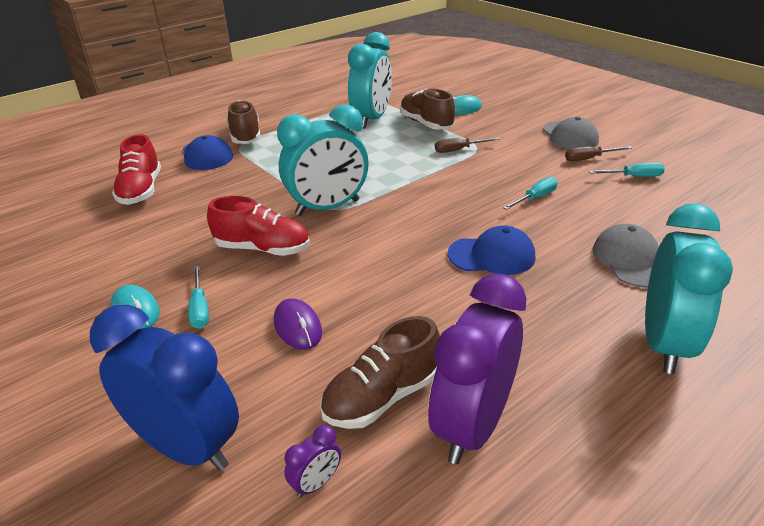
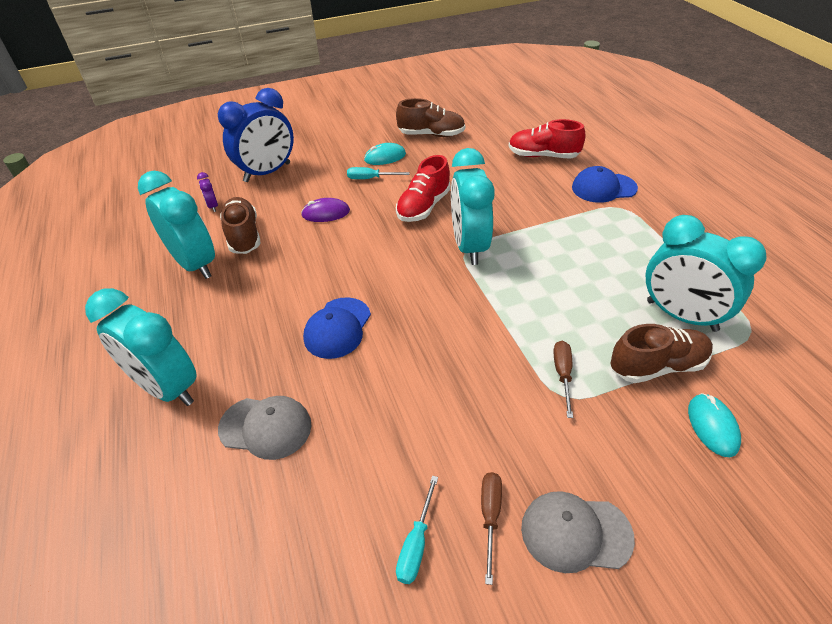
camera: 110 degrees right, 10 degrees up
(245, 136) = (645, 212): brown shoe -> brown shoe (431, 135)
(472, 426) = (195, 264): purple clock -> turquoise clock
(535, 198) = (415, 402): turquoise screwdriver -> none

